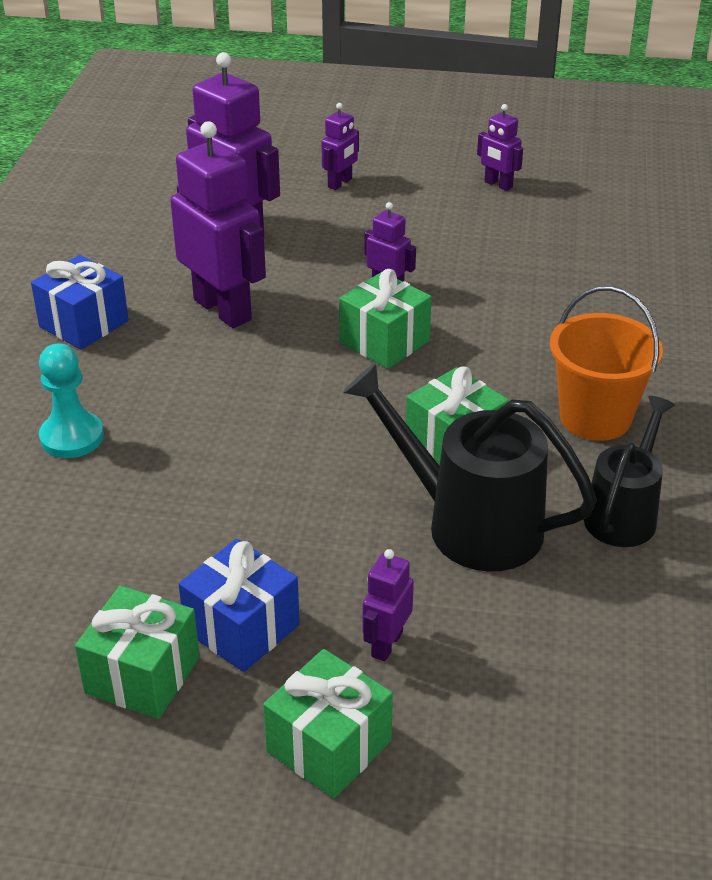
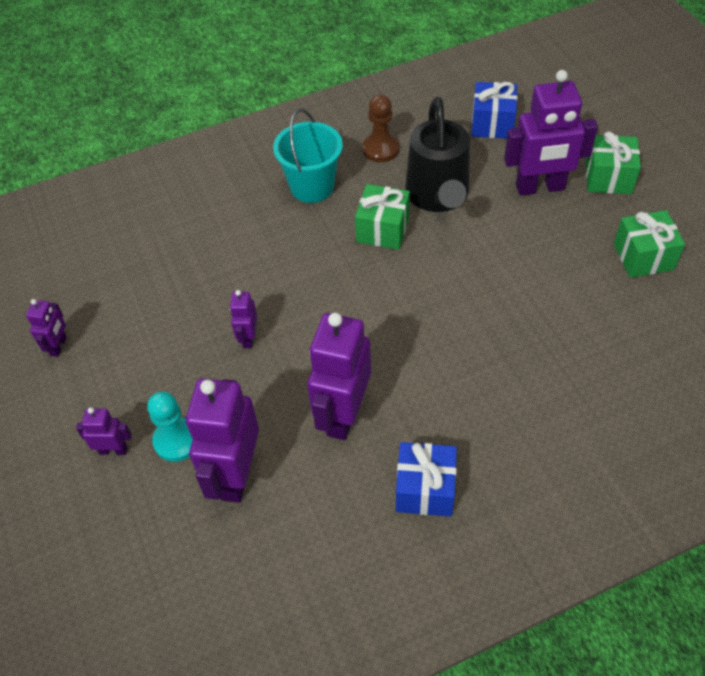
camera: 120 degrees left, 15 degrees up
(72, 437) = (534, 405): turquoise pawn -> turquoise pawn (177, 440)
(242, 628) = (582, 239): blue gift -> blue gift (492, 123)
(384, 342) = (312, 307): green gift -> none
(386, 644) = (540, 187): purple robot -> purple robot, size x2.06
(595, 417) = (312, 186): orange bucket -> turquoise bucket
(623, 513) = (380, 149): black watering can -> brown pawn

